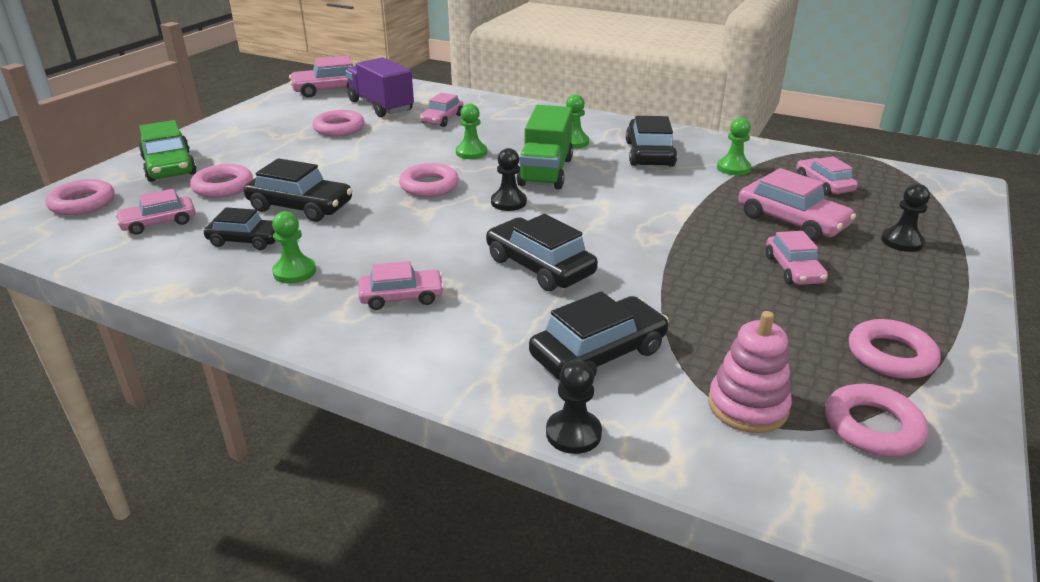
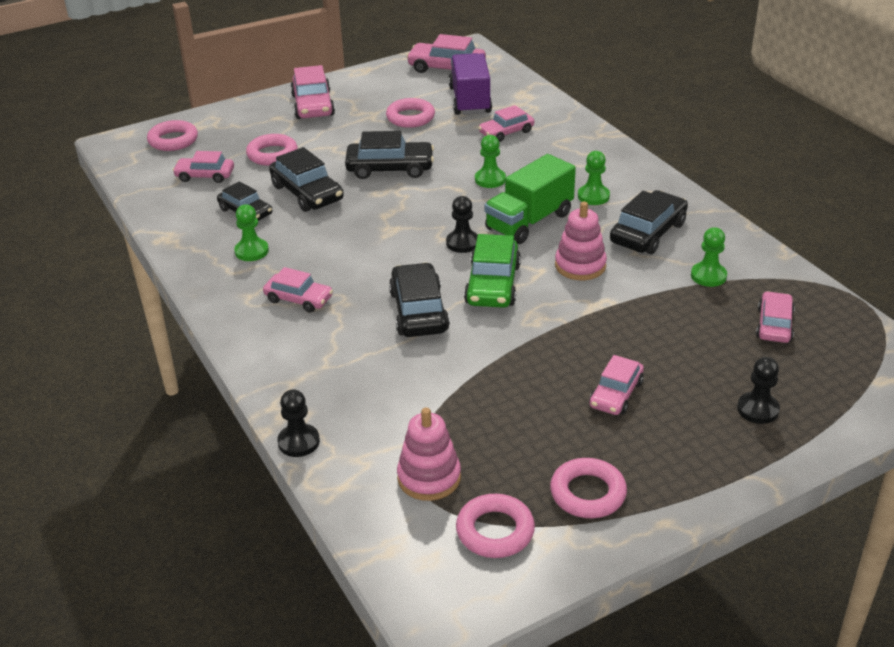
camera: 35 degrees right, 5 degrees up
(169, 166) = (253, 121): green car -> green car (493, 284)
(429, 186) = (419, 204): pink ring -> none
(598, 353) = (378, 396): black car -> black car (390, 168)
(630, 189) = (580, 266): none -> pink stacking toy
(791, 221) = (682, 350): pink car -> pink car (313, 105)

